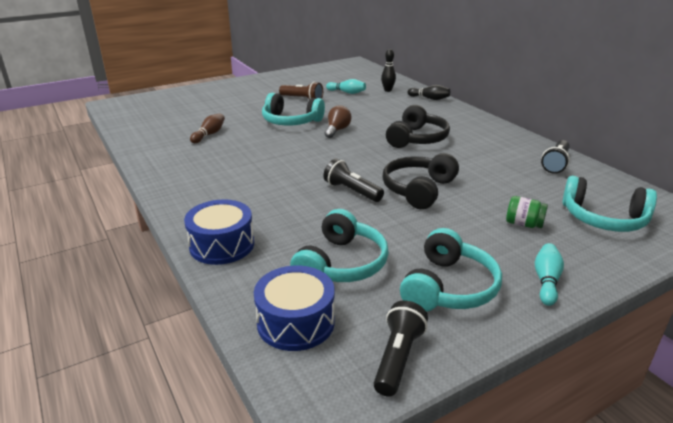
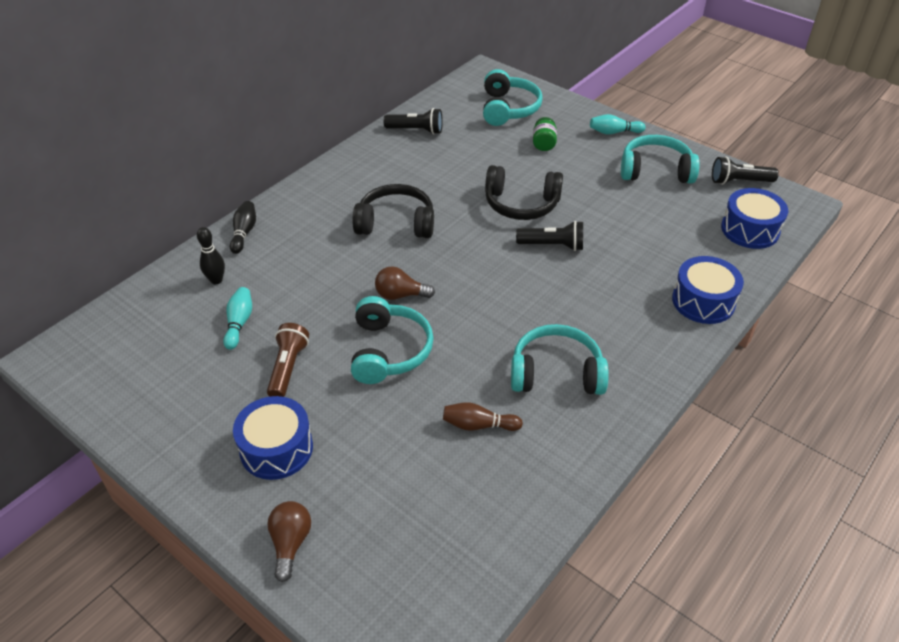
camera: 110 degrees left, 15 degrees up
(197, 91) = (290, 543): none -> brown light bulb
(251, 93) = (276, 448): none -> blue drum
(341, 264) = (671, 225): turquoise headphones -> turquoise headphones (556, 373)
(352, 191) = (552, 245): black flashlight -> black flashlight turned 105 degrees counterclockwise

